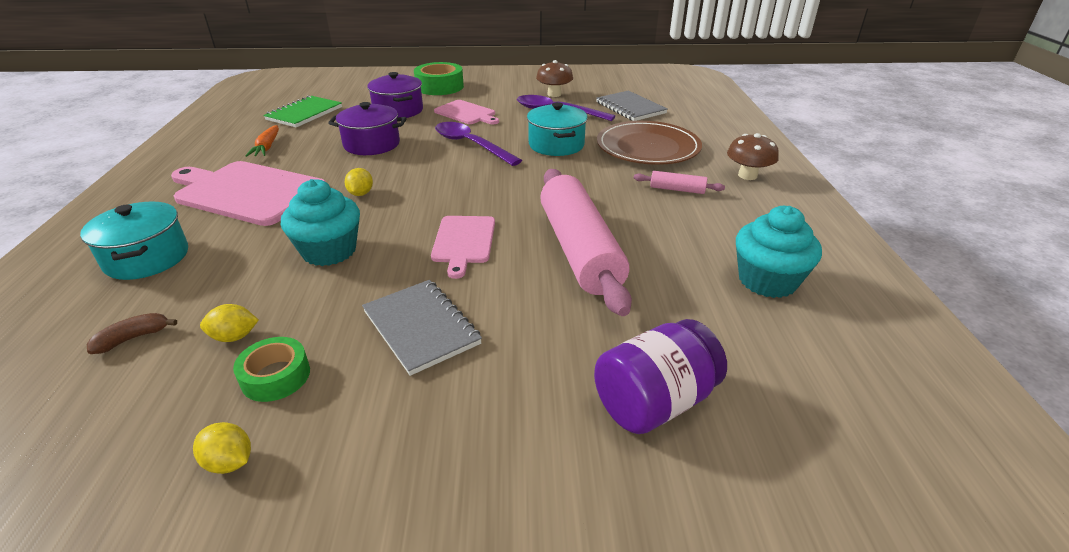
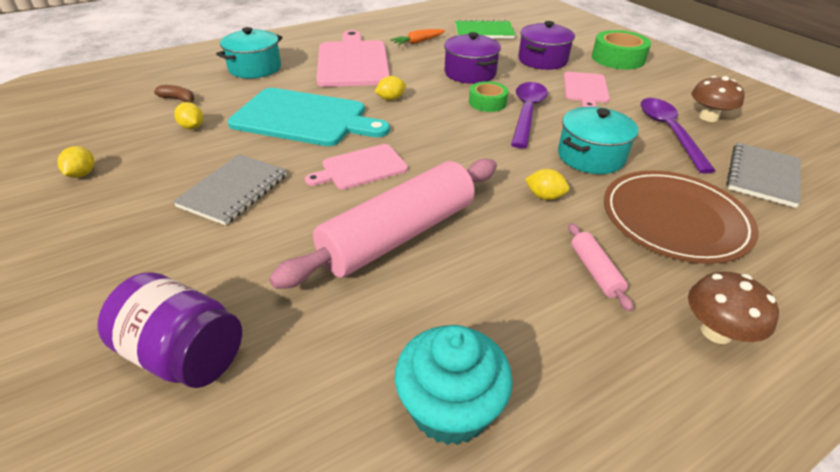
camera: 60 degrees right, 5 degrees up
(276, 376) = (160, 156): green tape -> green tape (487, 102)
(329, 251) = (304, 118): turquoise cupcake -> turquoise cutting board
(586, 177) = (544, 196): none -> yellow lemon

